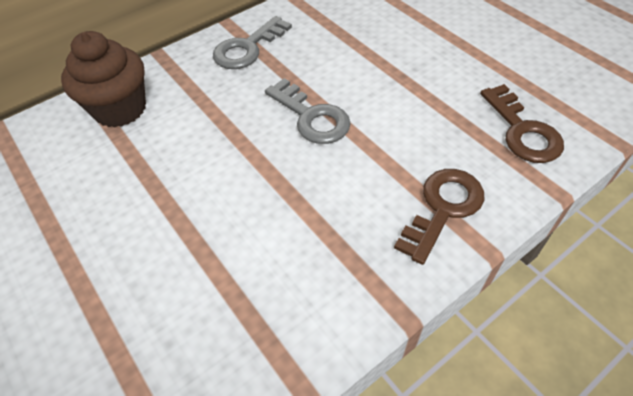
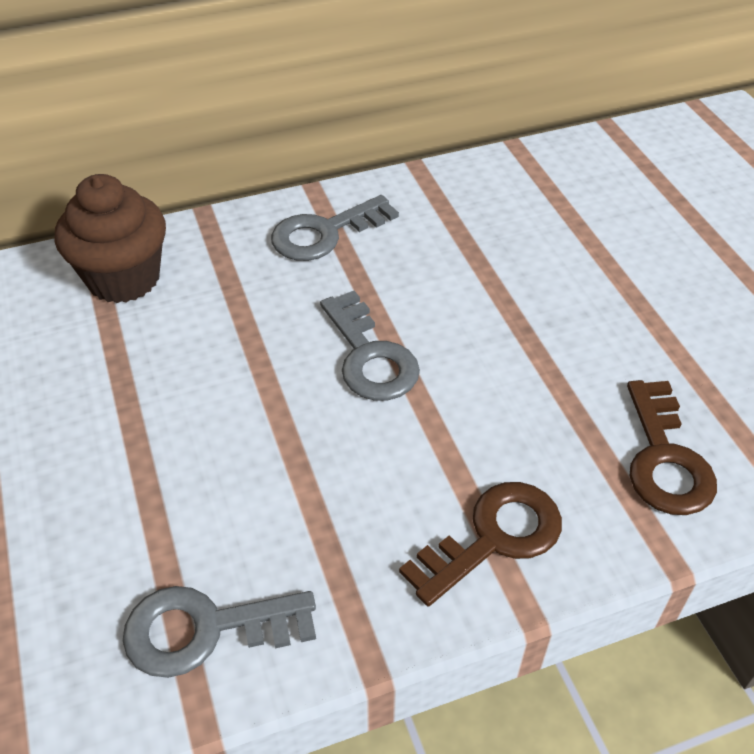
camera: 15 degrees right, 5 degrees down
(280, 327) = (206, 629): none -> grey key

